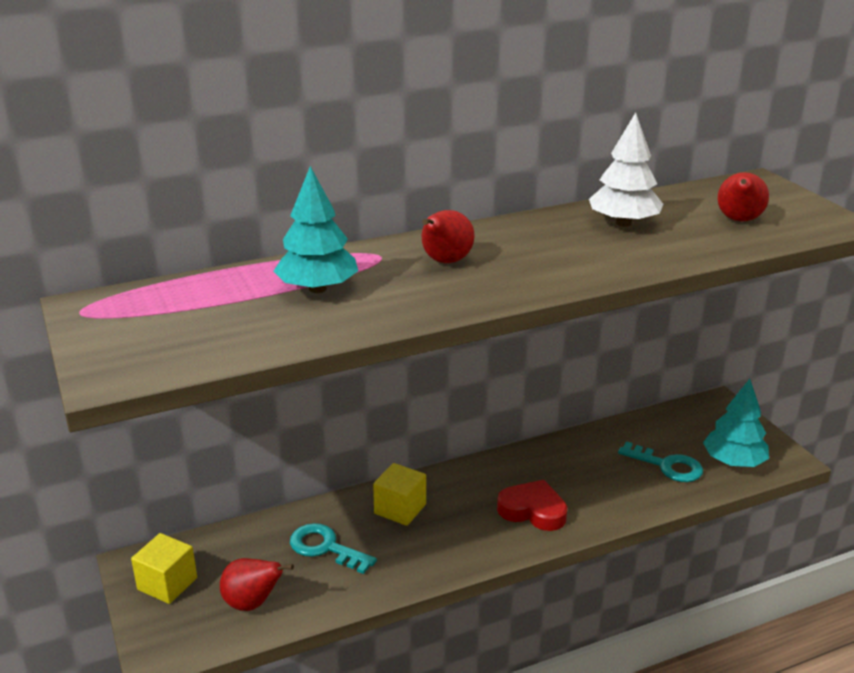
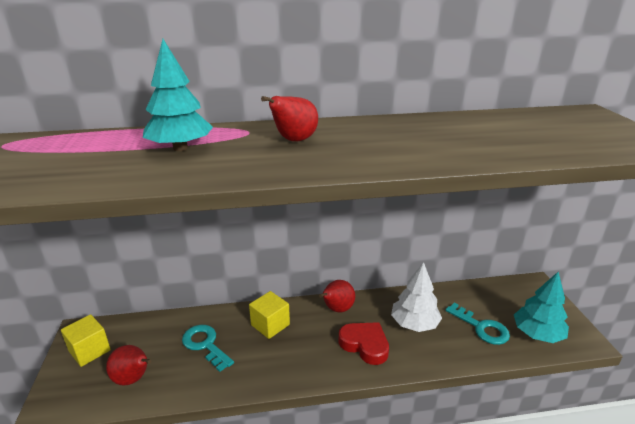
camera: 15 degrees right, 0 degrees up
(623, 223) = (458, 129): white tree -> white tree (414, 324)
(739, 220) = (563, 136): red pear -> red pear (337, 309)

